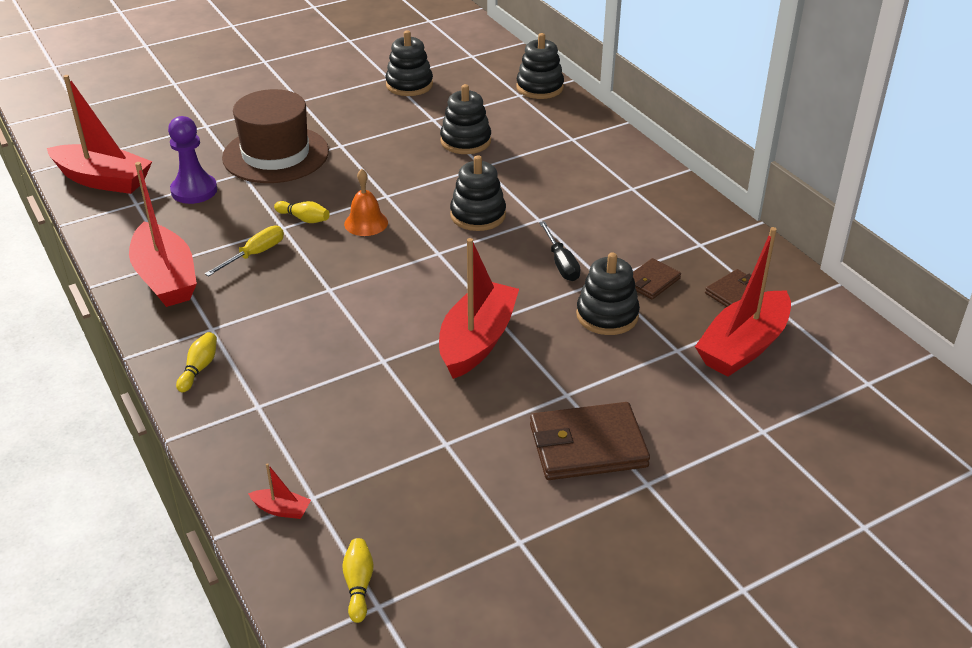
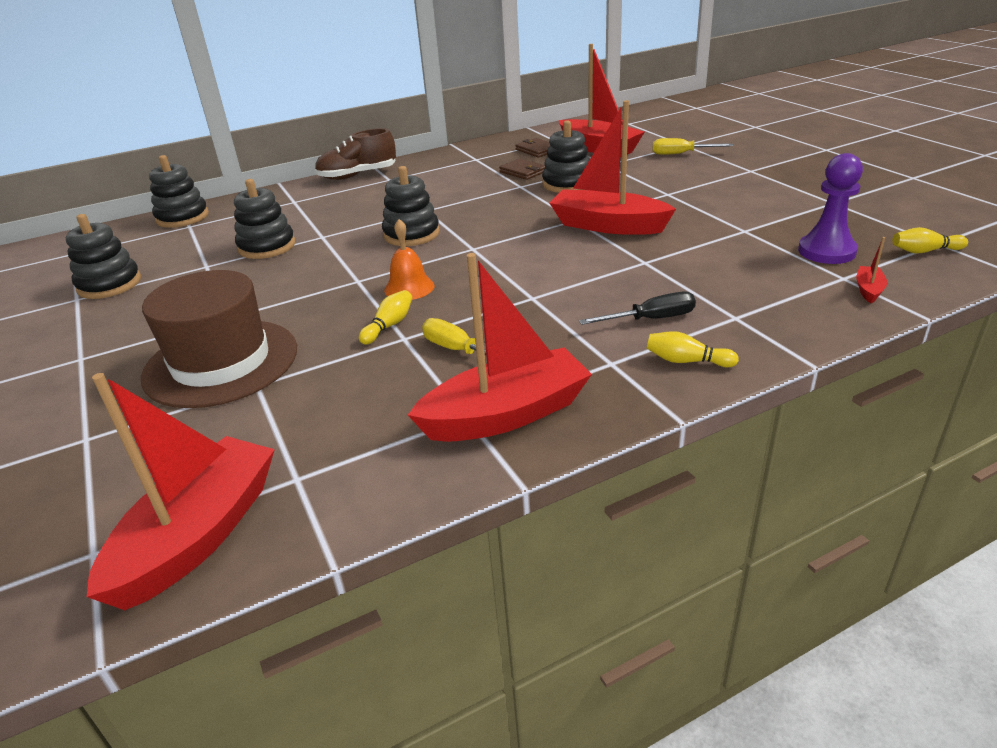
camera: 85 degrees left, 5 degrees down
(194, 191) = (284, 422): purple pawn -> purple pawn (826, 251)
(561, 263) = (496, 200): black screwdriver -> black screwdriver (650, 319)
(587, 446) = (722, 186): brown wallet -> none
(645, 167) = (357, 175): none -> brown shoe
(719, 423) = (681, 154): none -> yellow screwdriver

